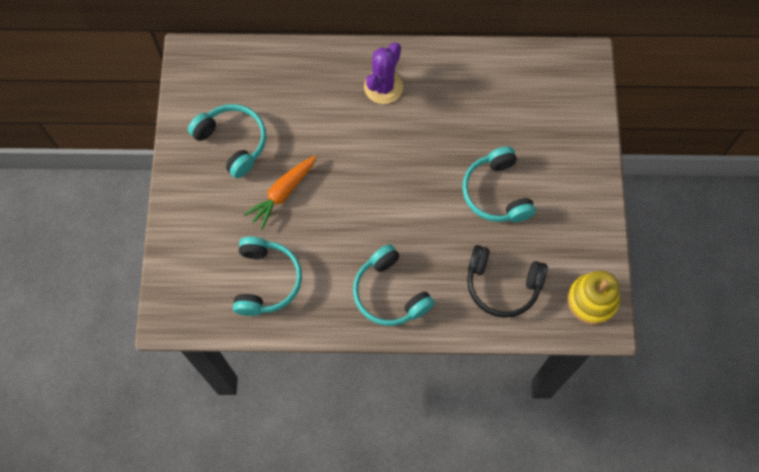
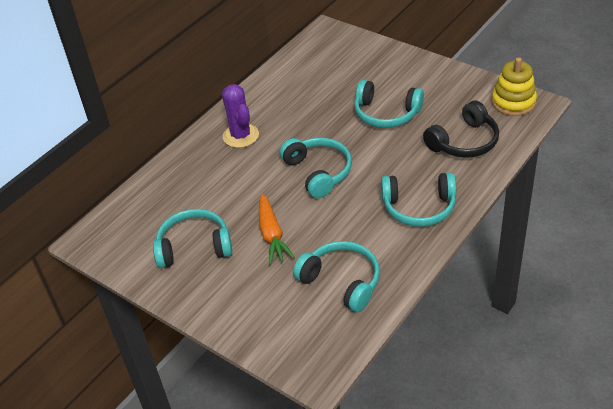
camera: 50 degrees left, 25 degrees down
(379, 182) = (318, 172): none -> turquoise headphones

